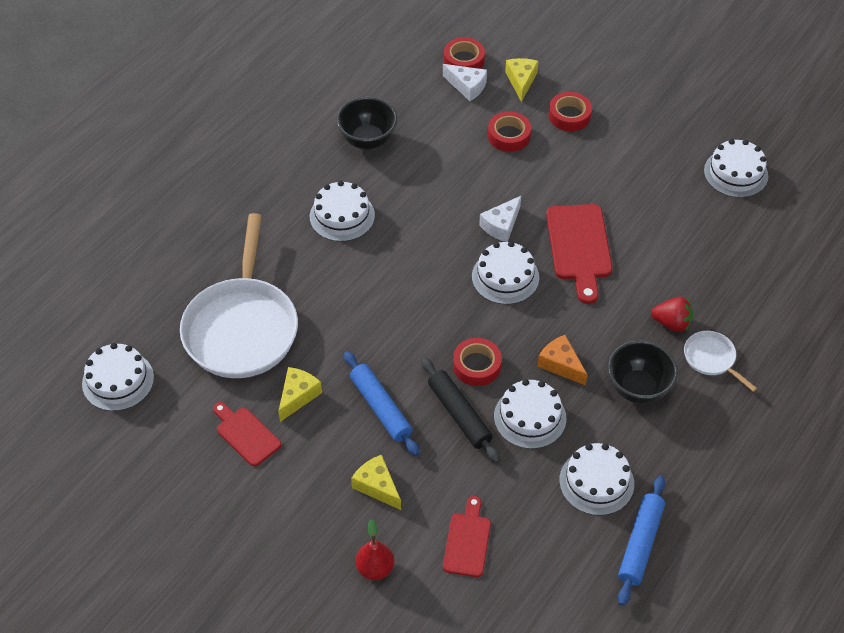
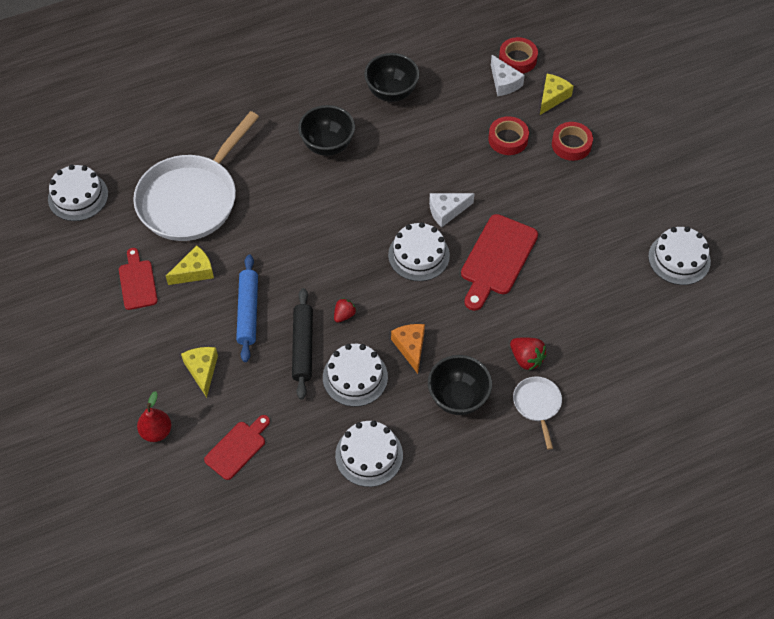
camera: 30 degrees right, 5 degrees up
(342, 216) = (327, 145): white cake -> black bowl
(476, 365) = (344, 315): red tape -> red strawberry
(640, 544) = (366, 522): blue rolling pin -> none

